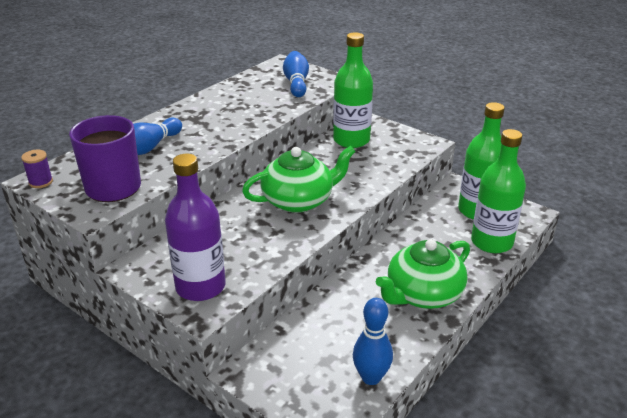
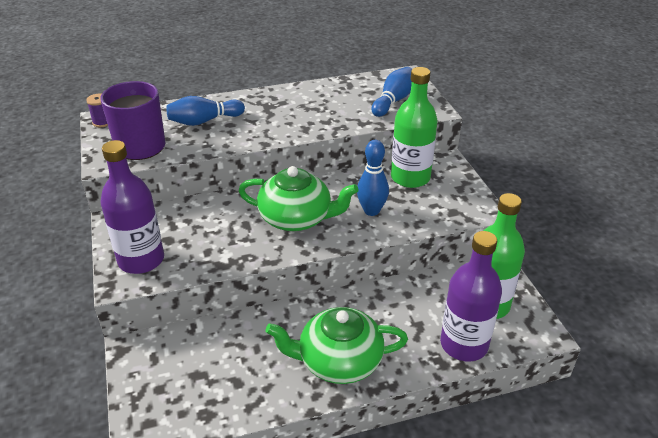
camera: 35 degrees right, 5 degrees up
(371, 377) = (213, 411): blue bowling pin -> blue bowling pin (371, 211)
(491, 242) = (464, 344): green bottle -> purple bottle

